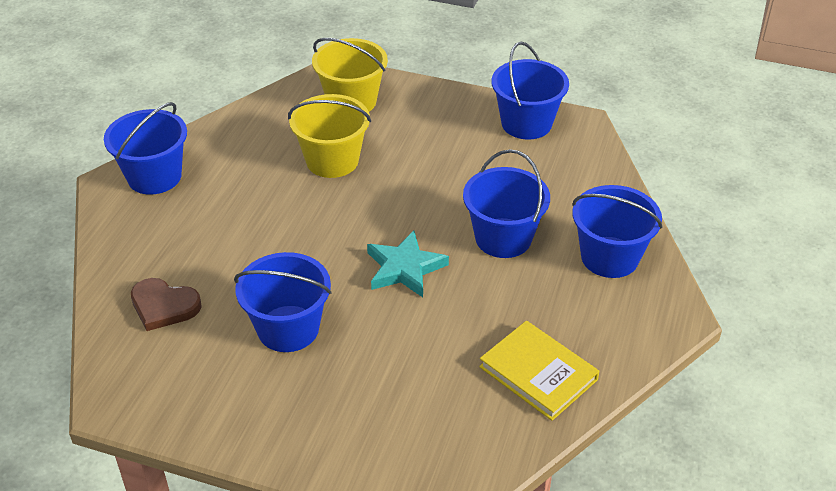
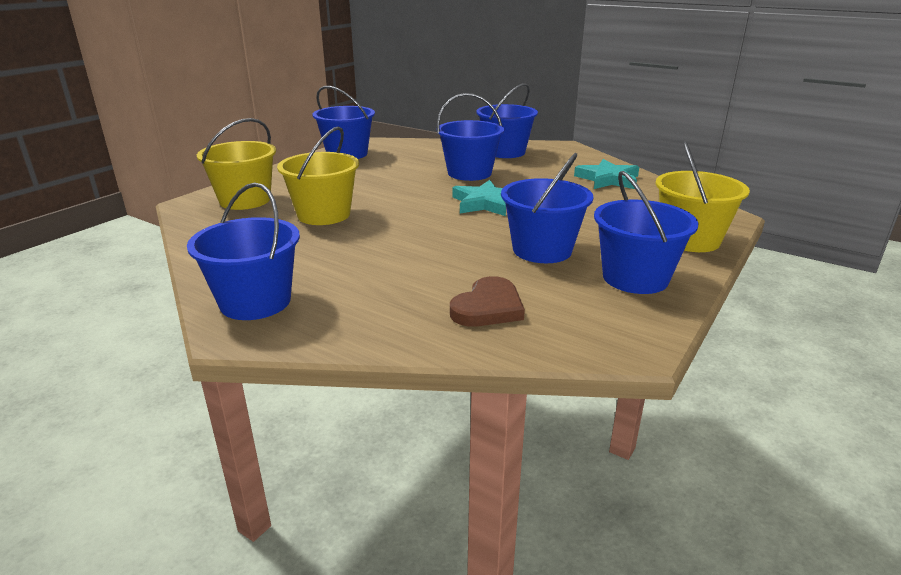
camera: 75 degrees left, 15 degrees down
(238, 404) = (635, 278): none -> blue bucket
(348, 454) = (690, 240): none -> yellow bucket
(538, 373) = (608, 179): yellow book -> turquoise star

